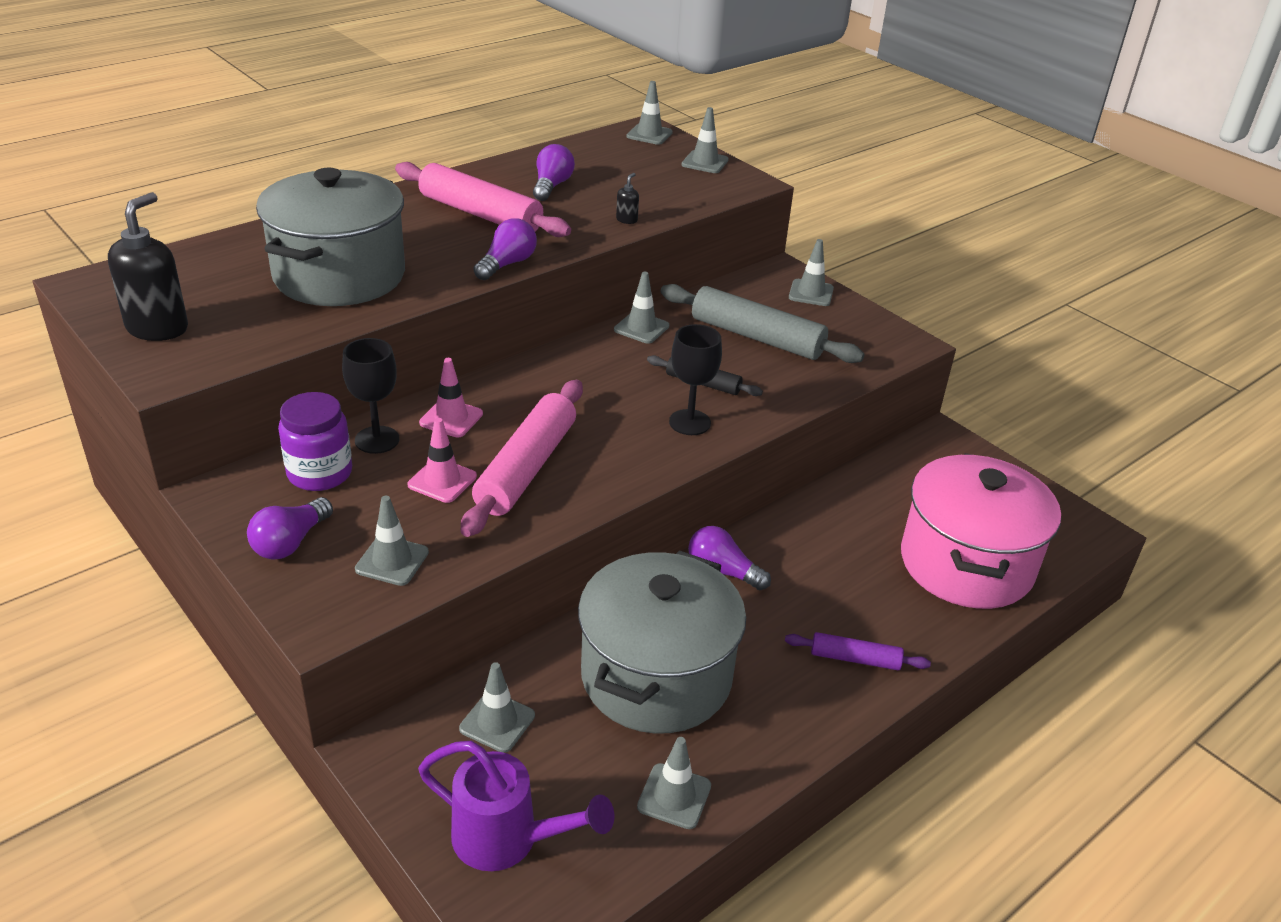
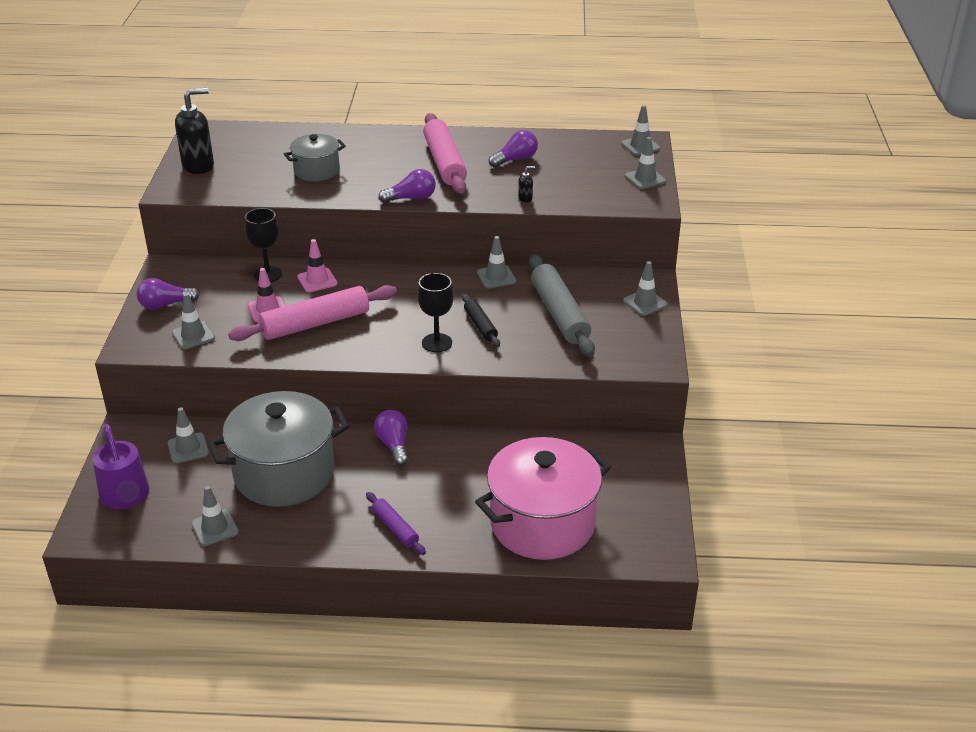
camera: 45 degrees right, 0 degrees up
(320, 473) = (220, 278): purple jar -> none
(339, 276) = (316, 171): grey pot -> grey pot, size x0.53

